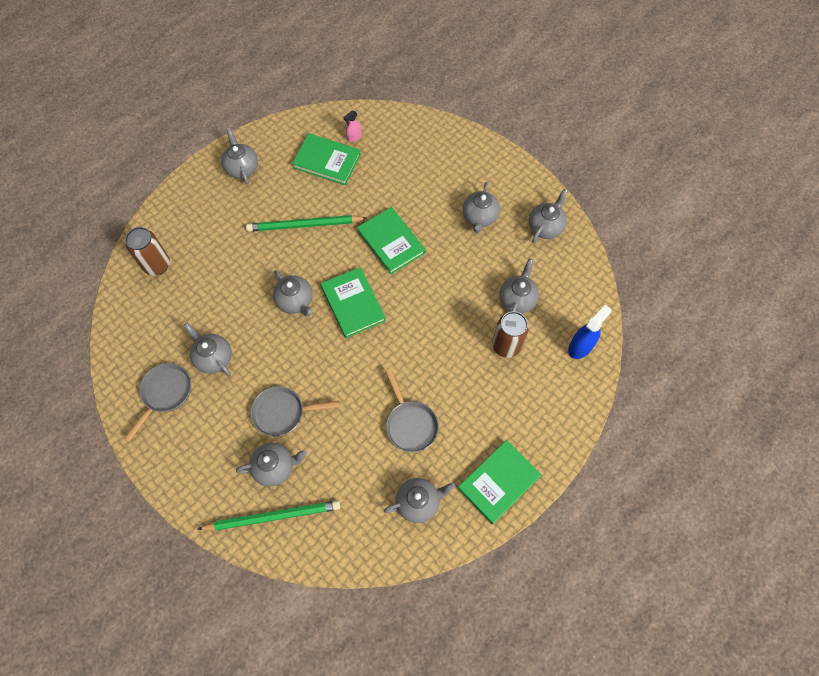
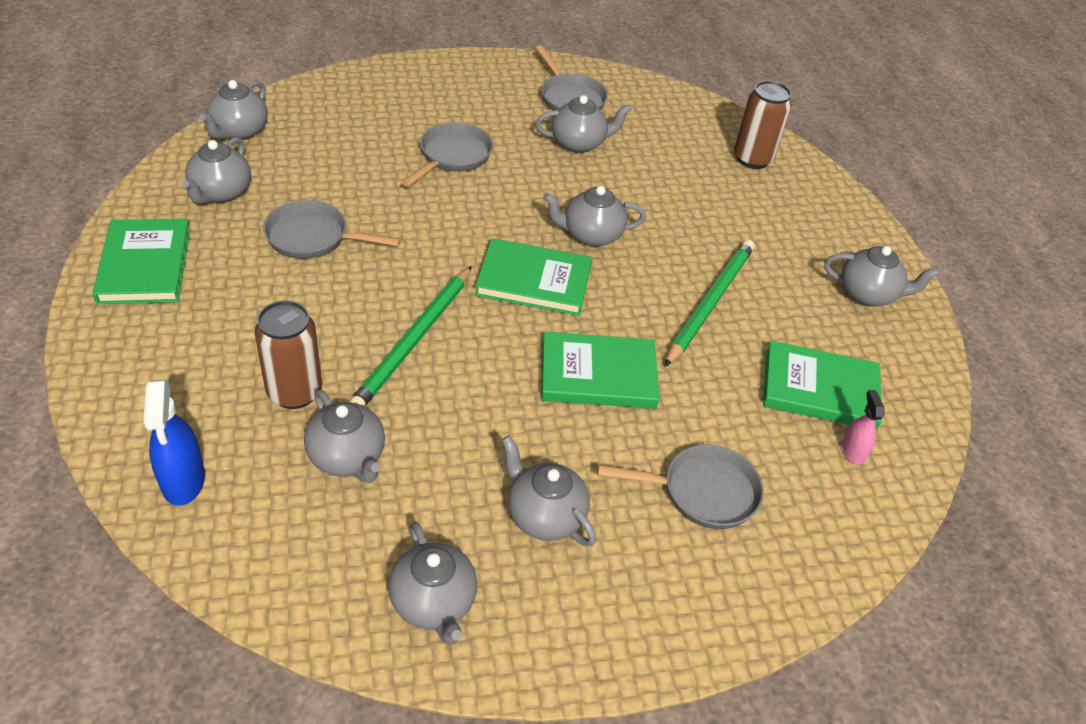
camera: 120 degrees right, 20 degrees down
(273, 516) = (349, 100): green pencil -> green pencil (414, 341)
(275, 467) = (398, 124): grey teapot -> grey teapot (239, 132)
(327, 161) = (819, 389): green book -> green book turned 45 degrees clockwise
(421, 175) = (702, 492): none -> grey pan

